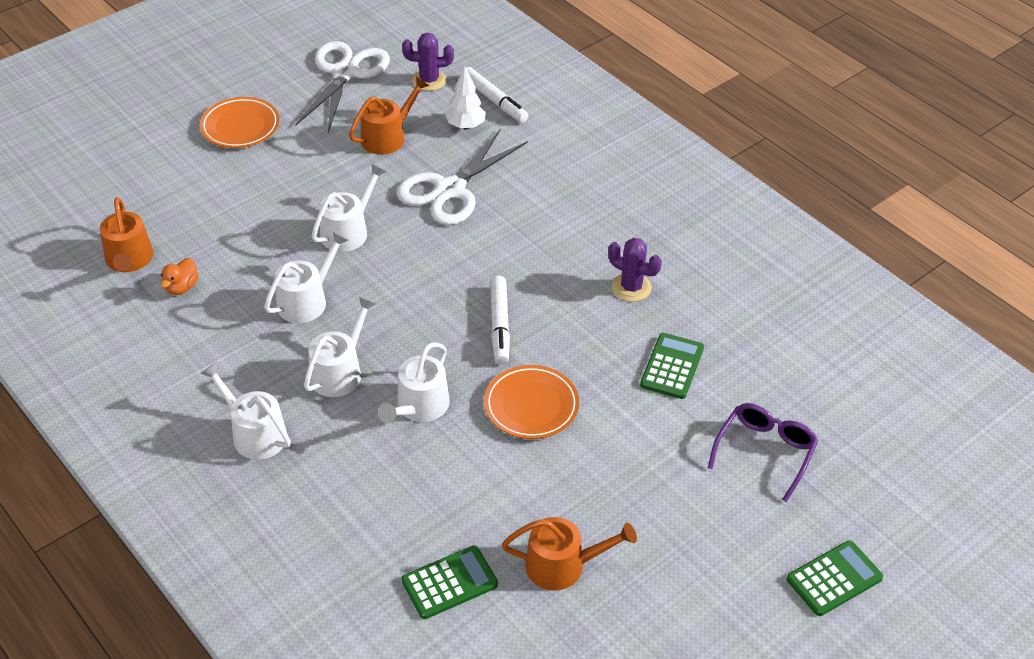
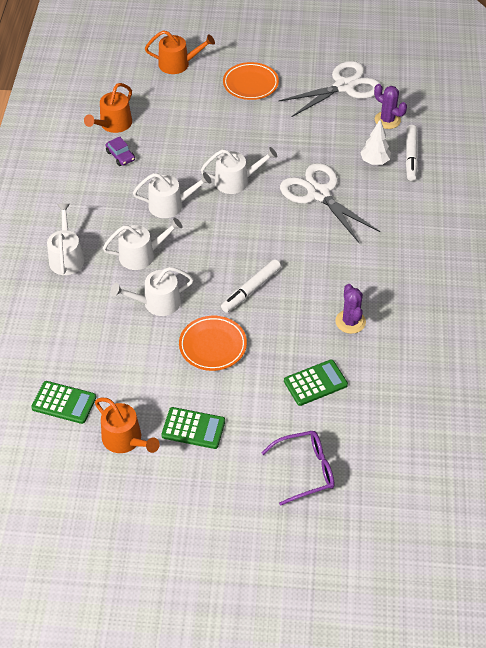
camera: 45 degrees right, 5 degrees up
(182, 287) = (120, 156): orange duck -> purple car
(387, 137) = (322, 140): orange watering can -> orange watering can (178, 64)
(450, 190) = (319, 194): white scissors -> white scissors turned 60 degrees clockwise
(834, 578) = (253, 567): green calculator -> green calculator (193, 428)

